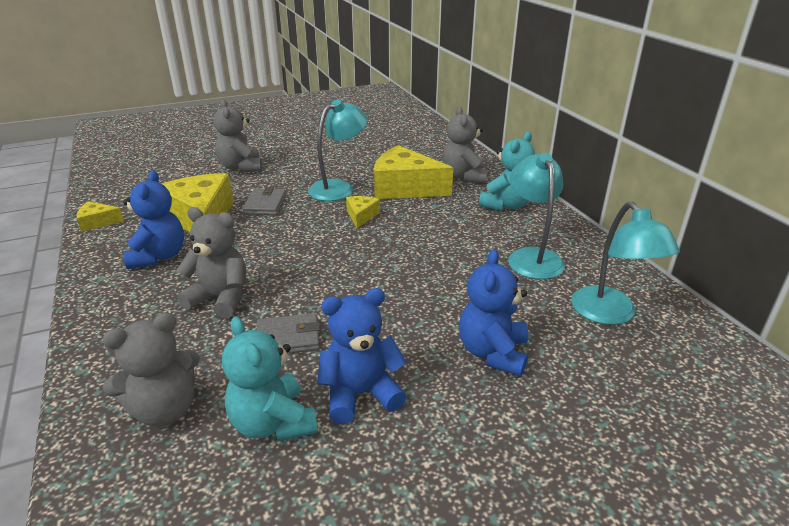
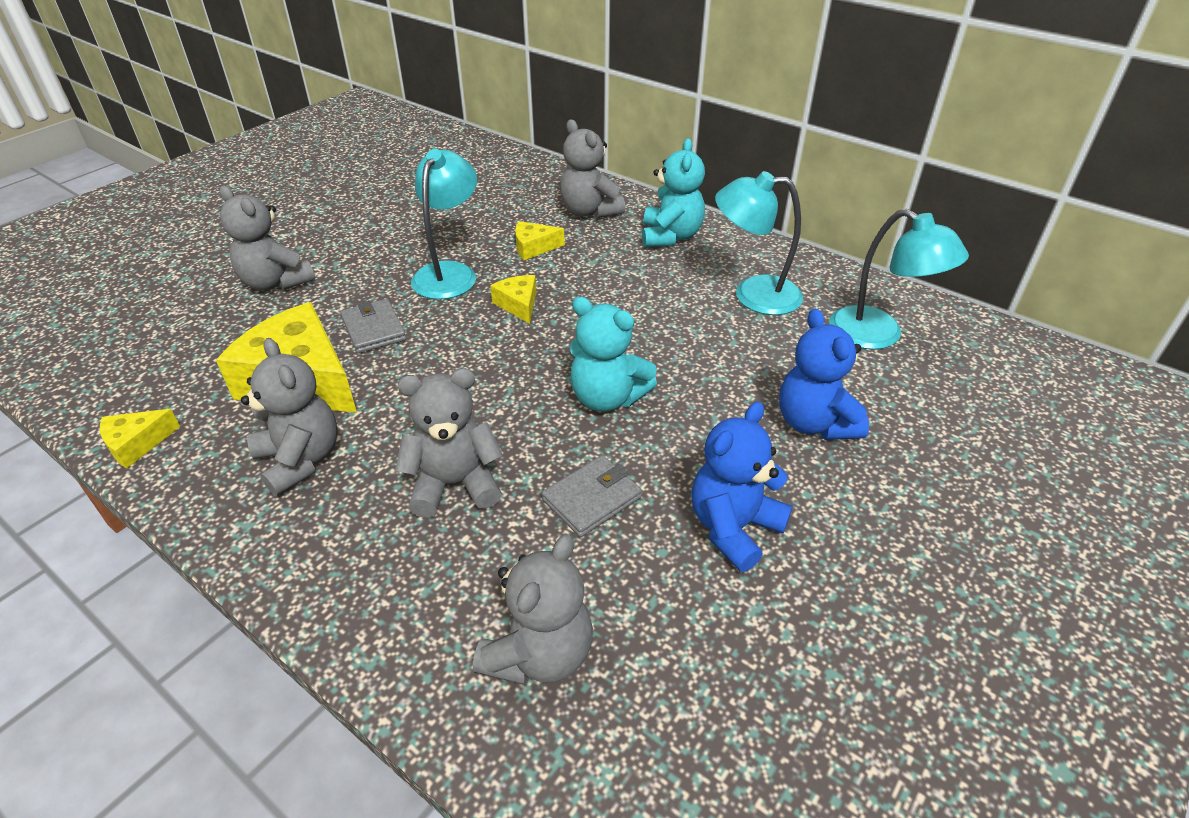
camera: 30 degrees left, 10 degrees up
(159, 256) = (300, 460): blue teddy bear -> grey teddy bear
(273, 423) = (678, 605): turquoise teddy bear -> turquoise teddy bear (607, 397)
(404, 188) = (533, 247): yellow cheese -> yellow cheese, size x0.47
(532, 257) = (753, 294): turquoise lamp -> turquoise lamp turned 45 degrees counterclockwise

